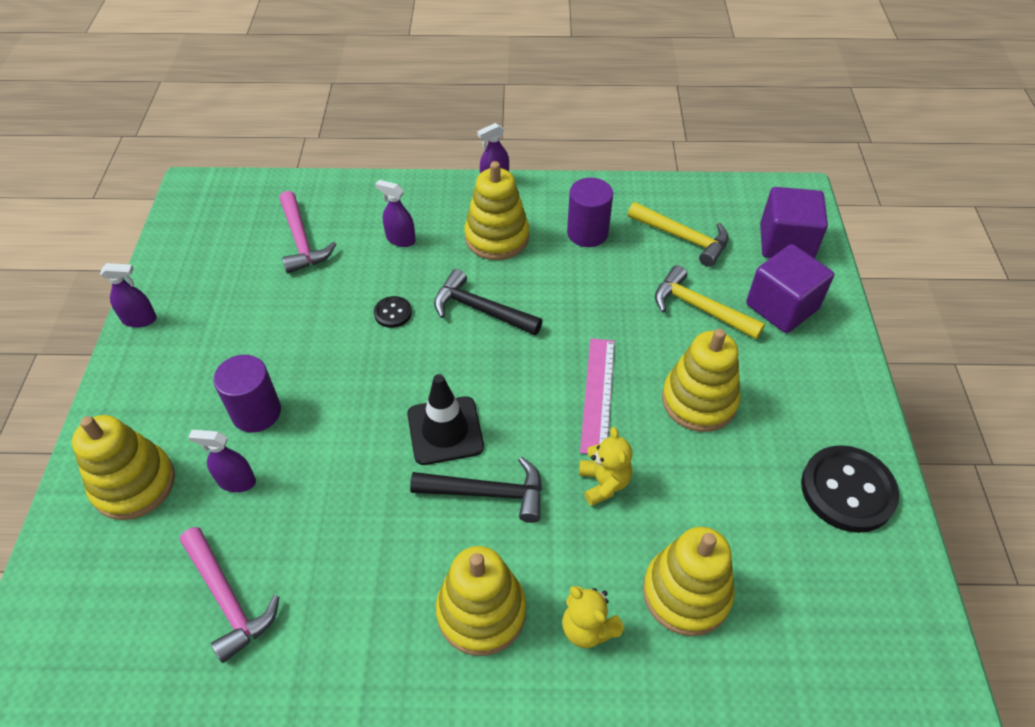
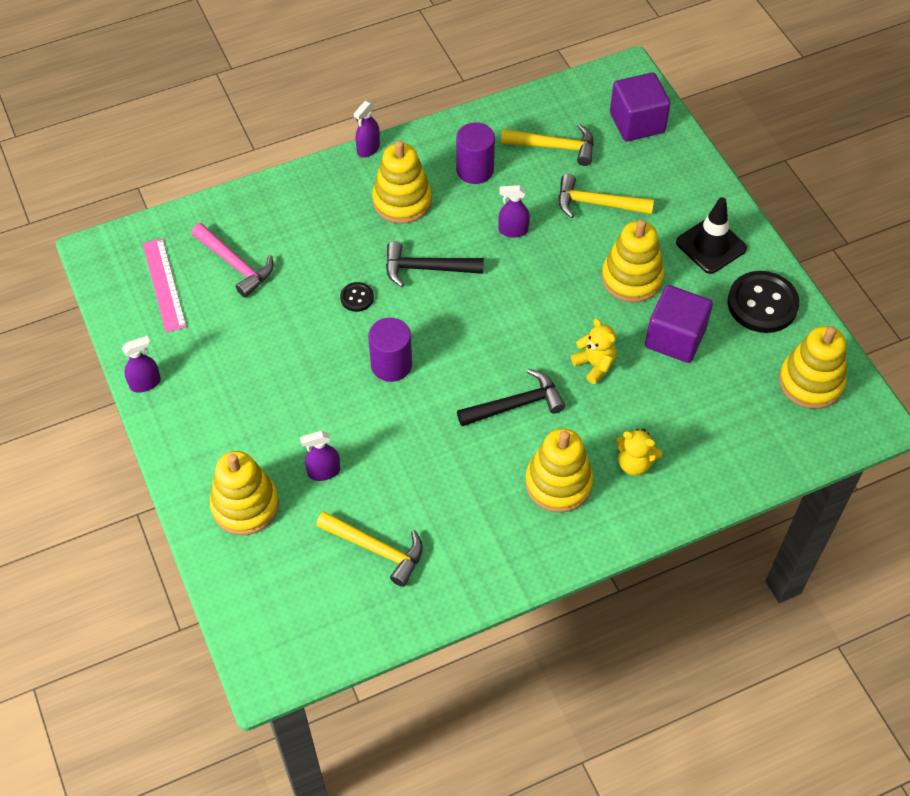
camera: 25 degrees left, 5 degrees up
(228, 599) = (376, 549): pink hammer -> yellow hammer
(256, 412) = (301, 417): purple cylinder -> purple cylinder (391, 365)
(400, 239) = (321, 232): purple spray bottle -> purple spray bottle (513, 230)
(445, 430) = (457, 373): black traffic cone -> black traffic cone (711, 245)
(597, 394) = (555, 302): pink ruler -> pink ruler (164, 285)
(686, 593) = (687, 415): yellow stacking toy -> yellow stacking toy (810, 382)
(782, 307) = (658, 180): purple cube -> purple cube (675, 338)

